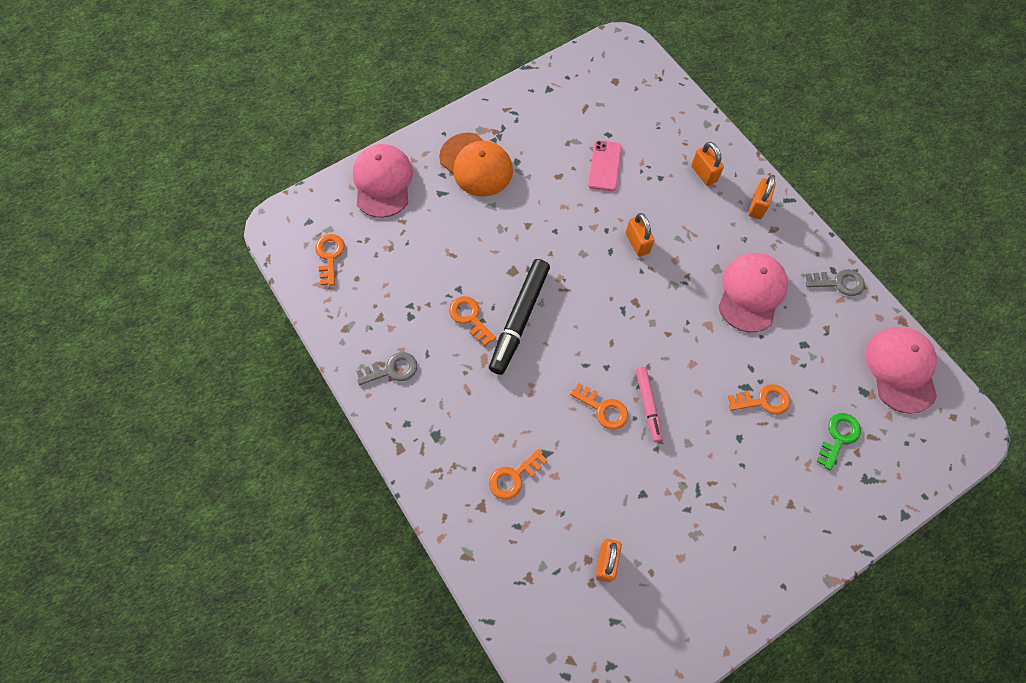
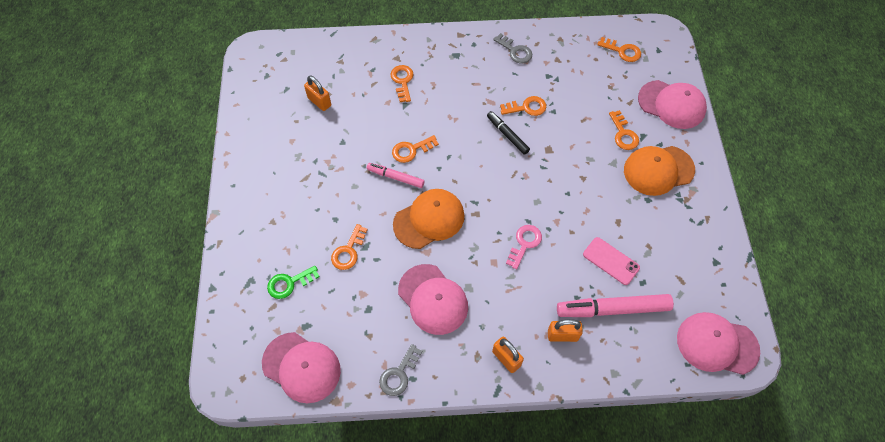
camera: 120 degrees right, 5 degrees down
(392, 369) = (515, 51): grey key -> grey key turned 60 degrees counterclockwise
(449, 211) = (623, 134): none -> orange key
(519, 319) = (507, 135): black marker -> black marker, size x0.58
(627, 65) = (717, 344): none -> pink cap
(637, 243) = (524, 243): orange padlock -> pink key
(651, 146) = (613, 309): none -> pink marker
(673, 342) = (429, 220): none -> orange cap
(838, 437) = (289, 283): green key -> green key turned 90 degrees clockwise

